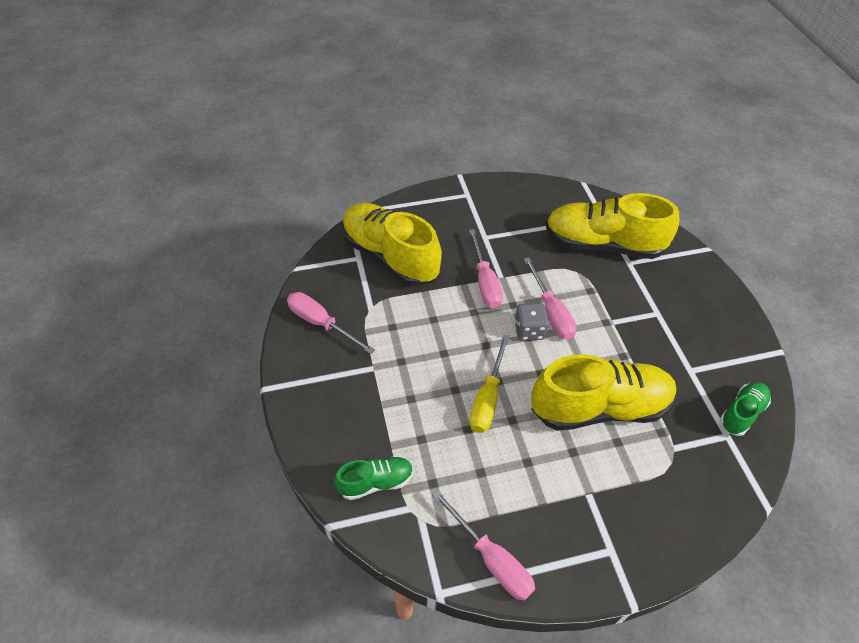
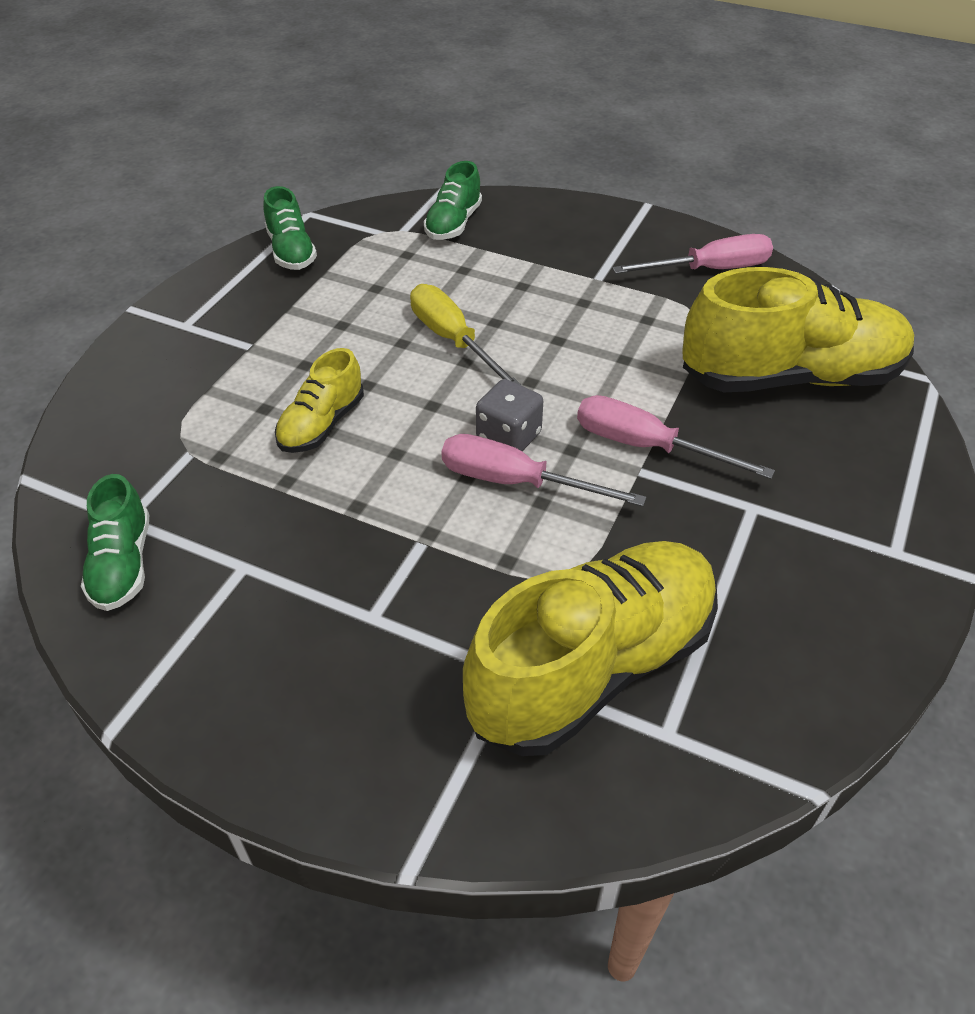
camera: 130 degrees right, 5 degrees down
(491, 559) = (291, 251): pink screwdriver -> green shoe
(599, 407) = (322, 424): yellow shoe -> yellow shoe, size x0.49

